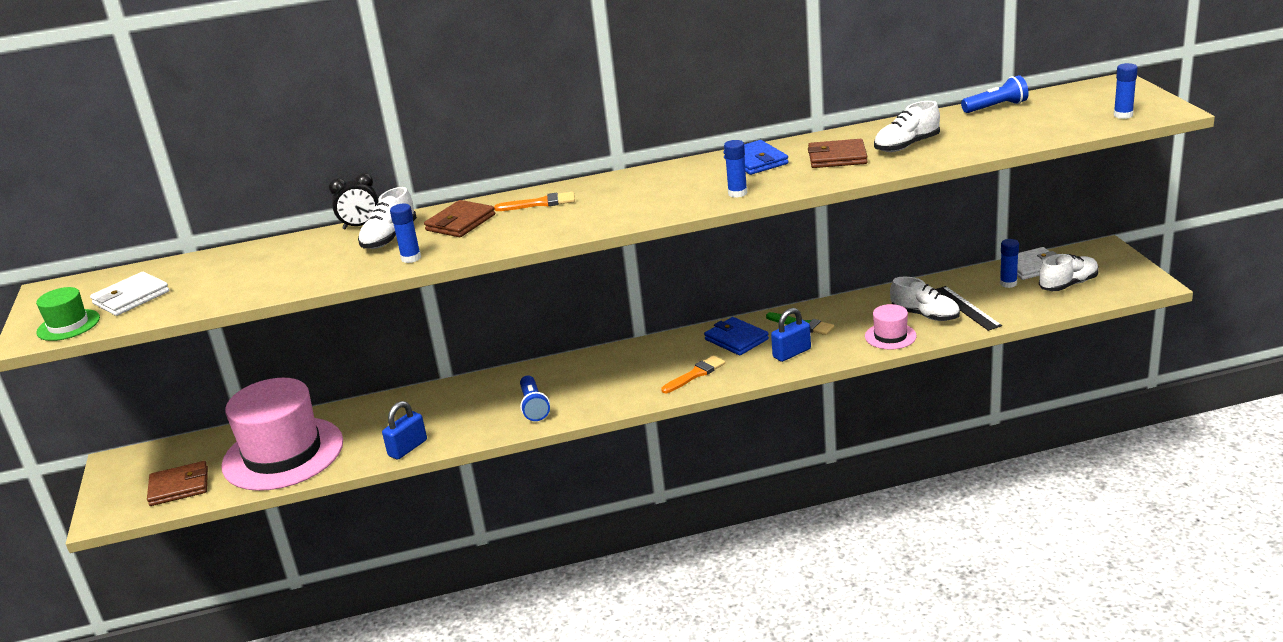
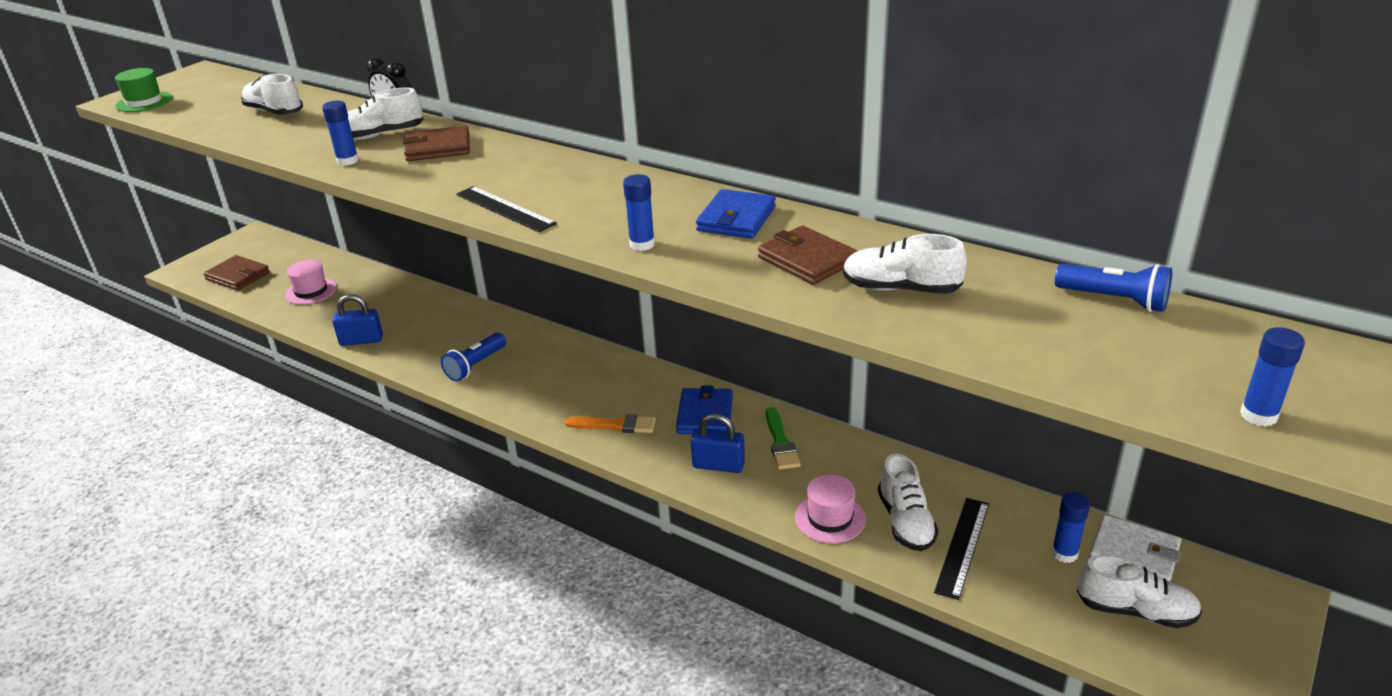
camera: 45 degrees right, 5 degrees up
(131, 297) = (202, 99): white wallet -> none
(240, 271) = (274, 112): none -> white shoe
(283, 454) = (311, 291): pink hat -> pink hat, size x0.45
(540, 203) = (513, 162): orange brush -> none
(608, 221) = (505, 209): none -> black ruler

